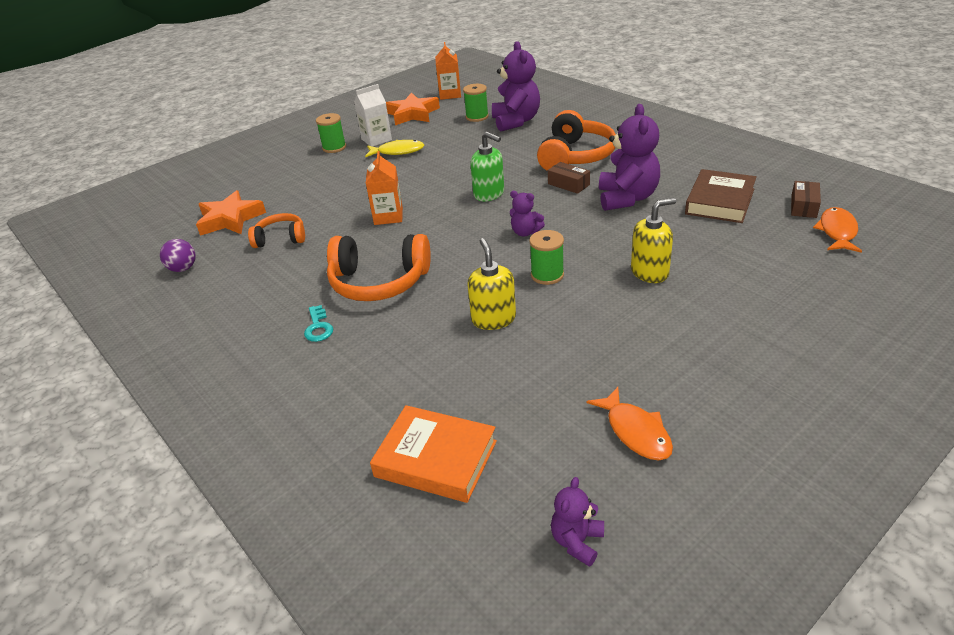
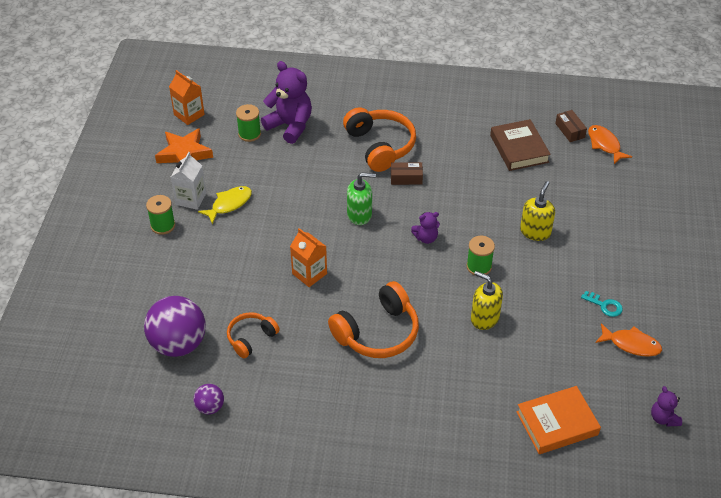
camera: 45 degrees left, 10 degrees up
(230, 219) = (178, 344): orange star -> purple ball
(318, 327) = (383, 389): turquoise key -> turquoise key (605, 305)
(627, 198) = (459, 173): purple teddy bear -> none

